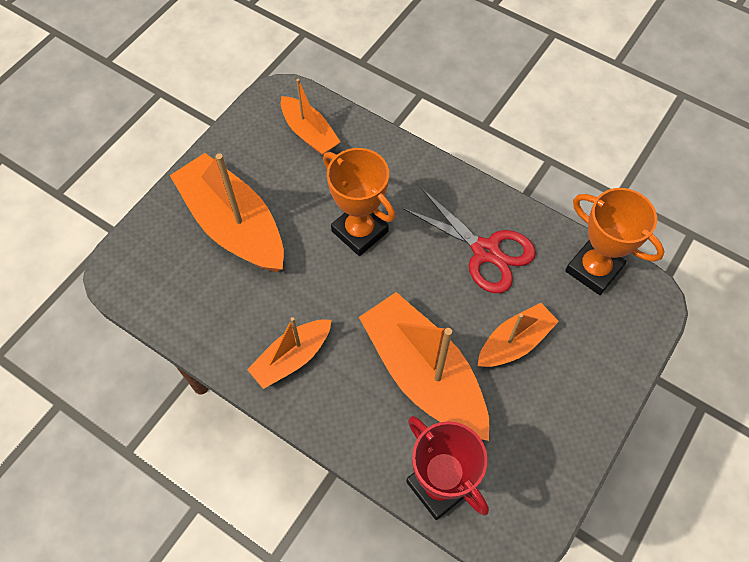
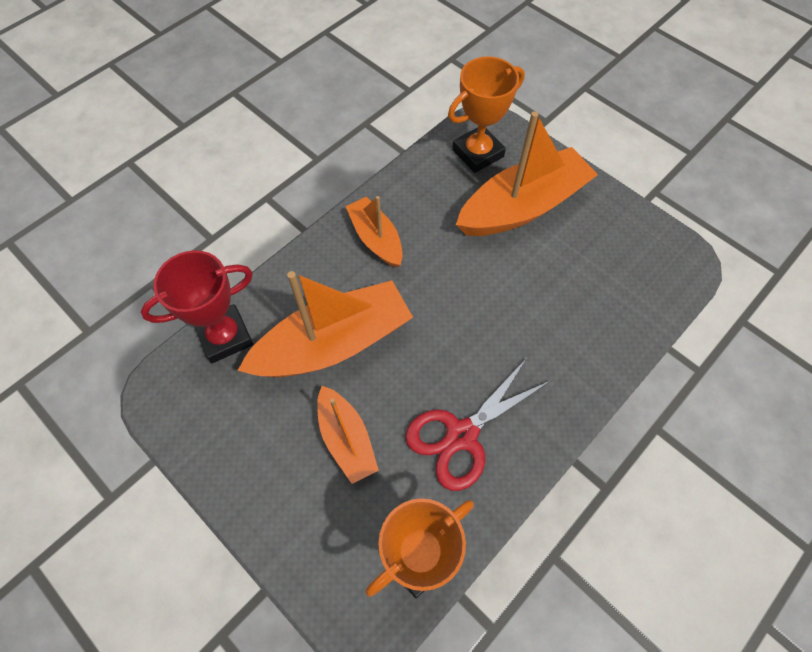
camera: 100 degrees right, 0 degrees up
(309, 133) = (634, 282): orange boat -> none
(359, 231) = (503, 312): orange trophy -> orange trophy (478, 153)

